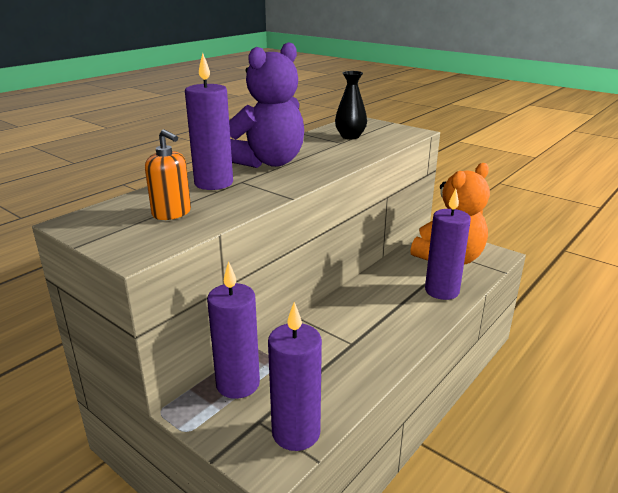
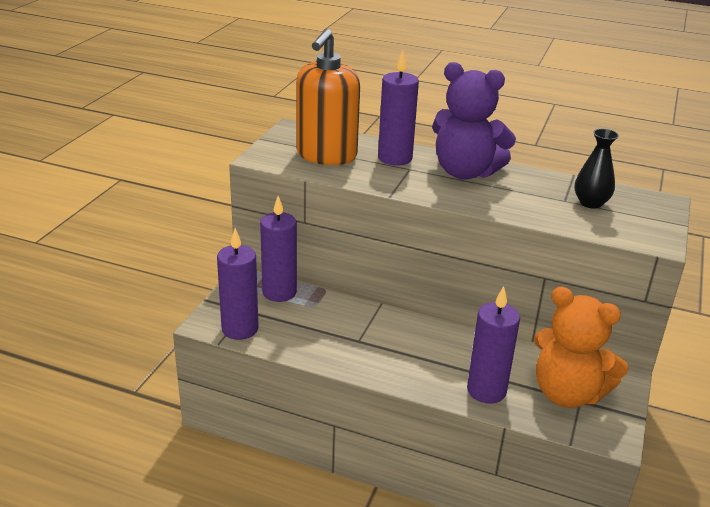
camera: 70 degrees right, 5 degrees up
(172, 213) = (326, 155): orange soap dispenser -> orange soap dispenser, size x1.90

